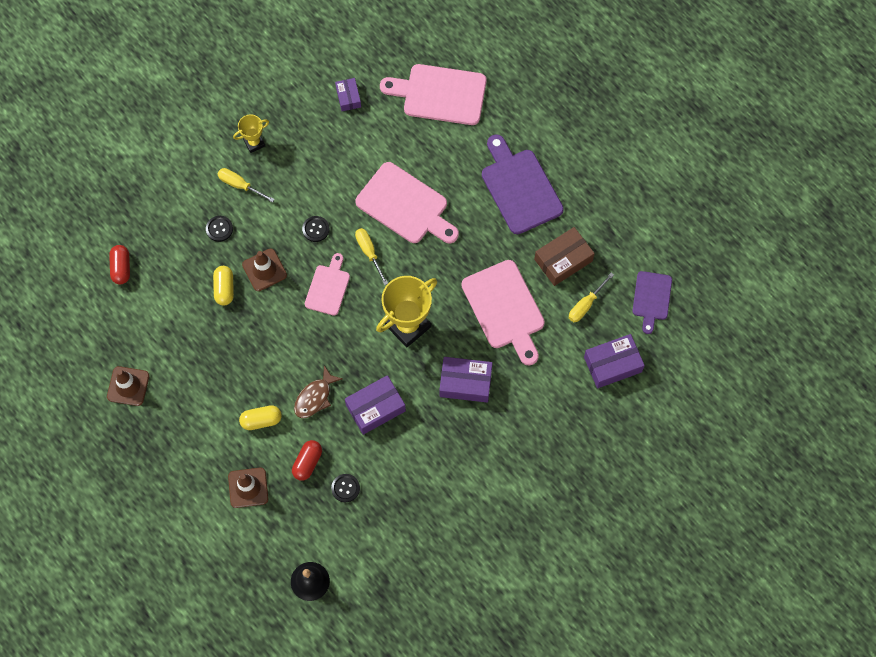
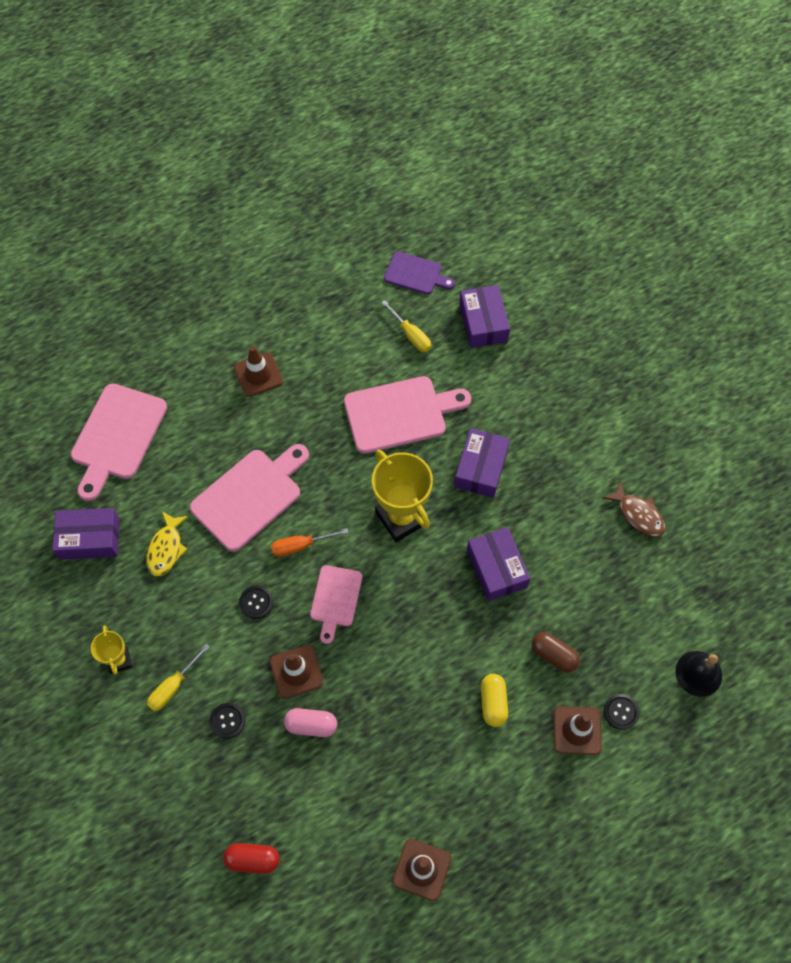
camera: 80 degrees left, 5 degrees down
(224, 289) = (311, 725): yellow capsule -> pink capsule
(307, 462) = (553, 655): red capsule -> brown capsule
(315, 397) = (473, 635): brown fish -> brown fish (638, 514)
(328, 287) = (335, 599): pink cutting board -> pink cutting board turned 105 degrees counterclockwise
(345, 488) = (590, 616): black button -> black button (621, 712)
(348, 97) = (89, 538): purple box -> purple box, size x1.67
(349, 154) = (166, 549): none -> yellow fish
(369, 252) = (300, 546): yellow screwdriver -> orange screwdriver
(519, 188) = (258, 374): purple cutting board -> brown traffic cone
(563, 260) = (355, 347): brown box -> none

